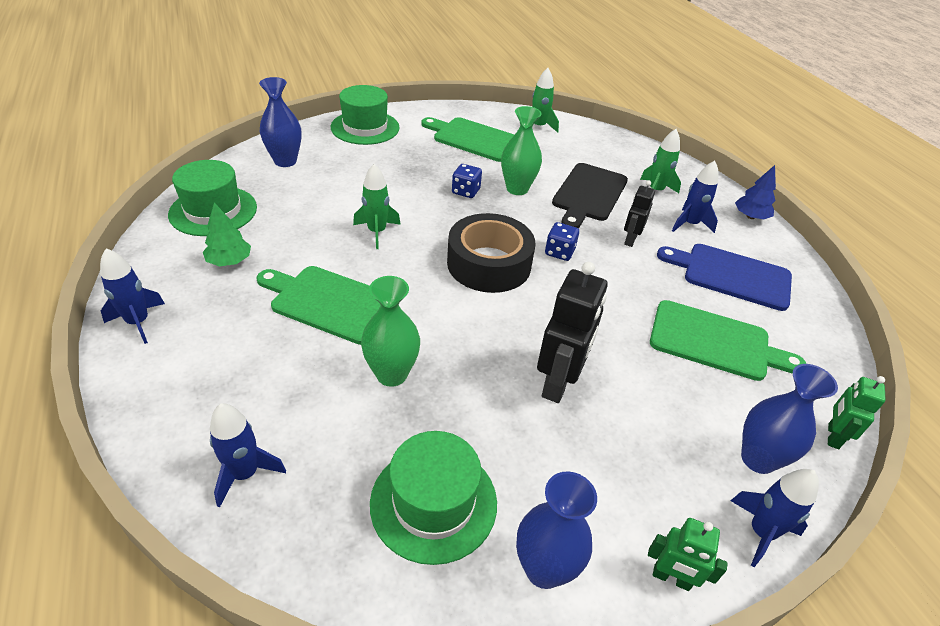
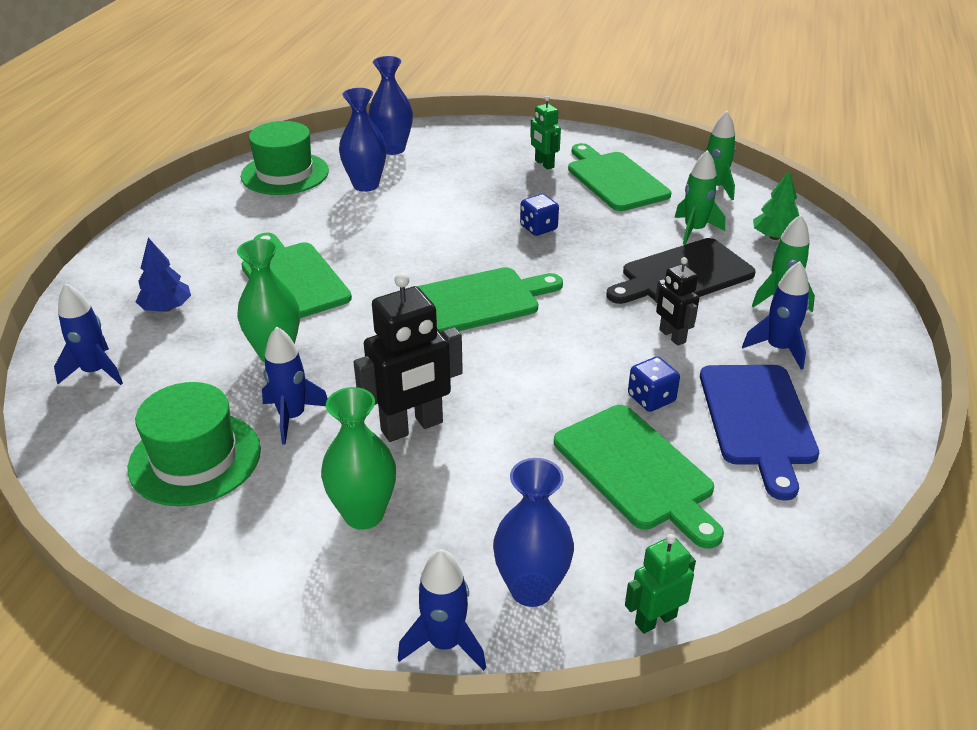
camera: 40 degrees right, 5 degrees down
(138, 322) = (141, 239): blue rocket -> blue rocket (292, 417)
(230, 261) = (253, 218): green tree -> green tree (774, 237)
(365, 127) = (507, 138): green hat -> none
(377, 232) = (402, 236): green rocket -> green rocket (694, 230)
(489, 264) = (477, 301): black tape -> green cutting board
(517, 189) = (600, 243): green vase -> green vase (364, 514)
(544, 569) = (218, 549): blue vase -> blue vase (366, 185)
(559, 252) = (568, 318): blue dice -> blue dice (651, 398)
(630, 240) = (672, 336): black robot -> black robot turned 90 degrees counterclockwise
(671, 578) = (311, 620): green robot -> green robot (544, 164)
(731, 275) = (758, 420): blue cutting board -> blue cutting board turned 150 degrees counterclockwise
(750, 216) = (885, 371): blue tree -> blue tree (166, 308)

